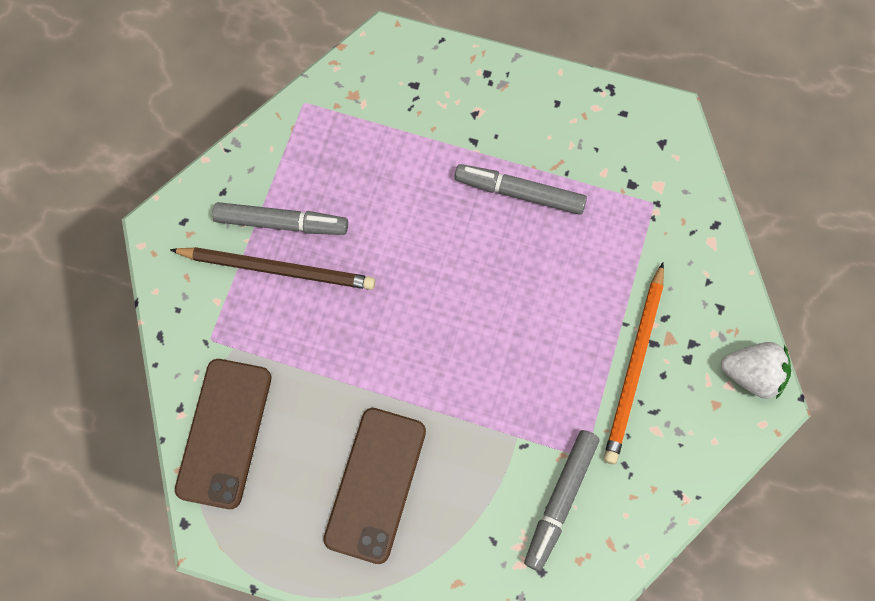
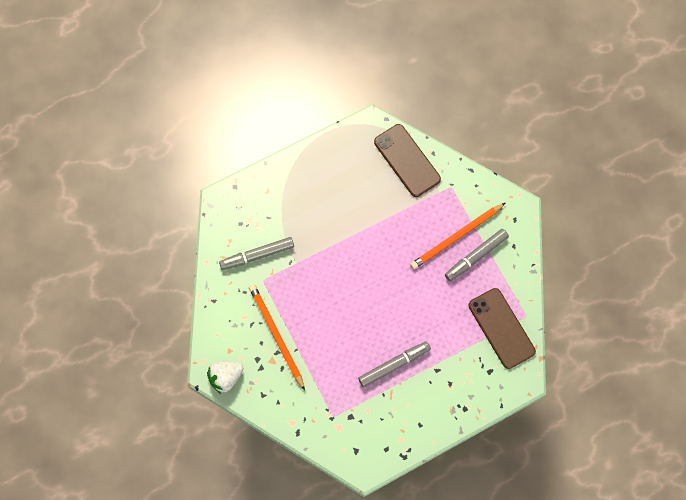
camera: 135 degrees right, 0 degrees up
(278, 269) = (456, 237): brown pencil -> orange pencil
(375, 484) = (332, 196): brown phone -> brown phone (501, 328)
(560, 500) = (257, 255): grey marker -> grey marker turned 90 degrees counterclockwise

